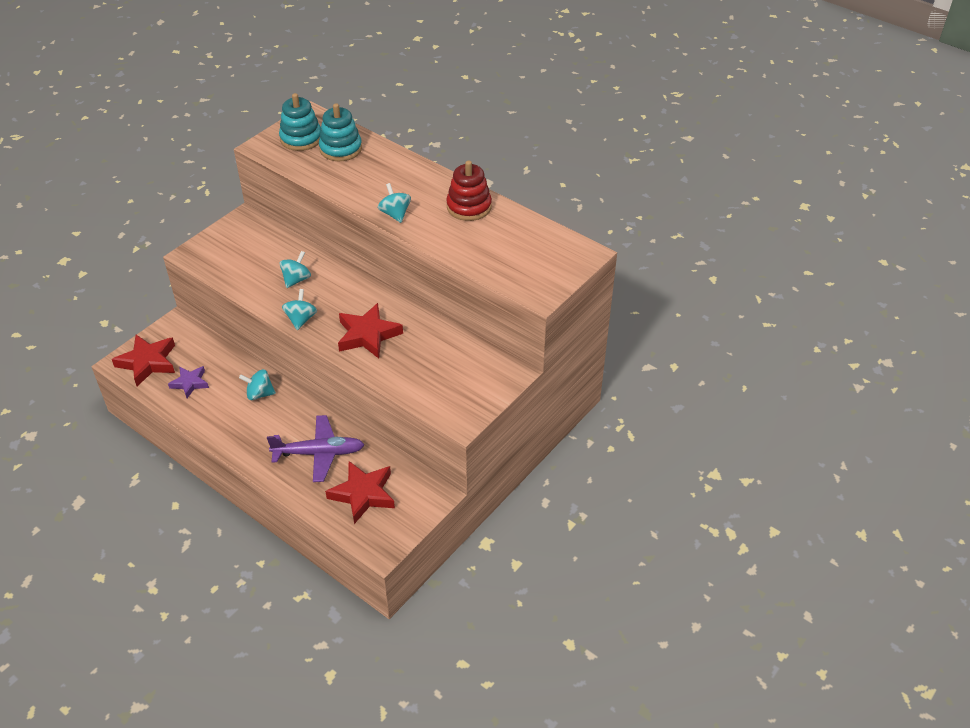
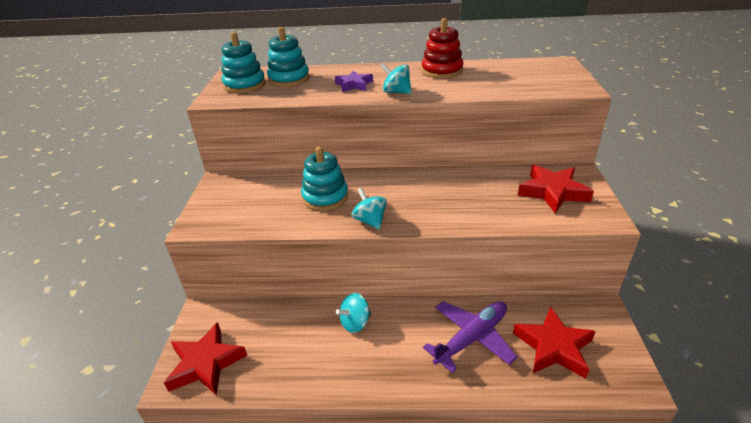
camera: 35 degrees left, 10 degrees down
(190, 383) = (274, 355): purple star -> purple star (354, 85)
(296, 279) = (325, 197): turquoise spinning top -> turquoise stacking toy
(368, 335) = (442, 203): red star -> red star (552, 192)

